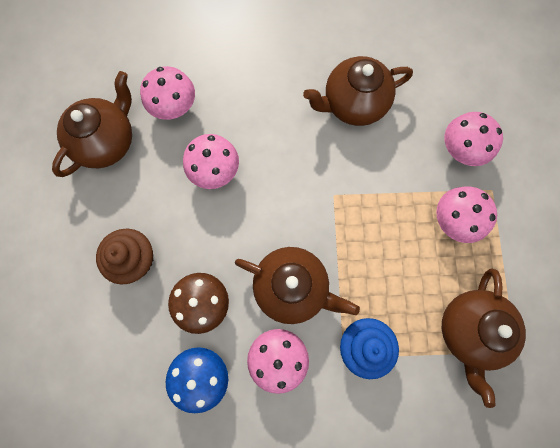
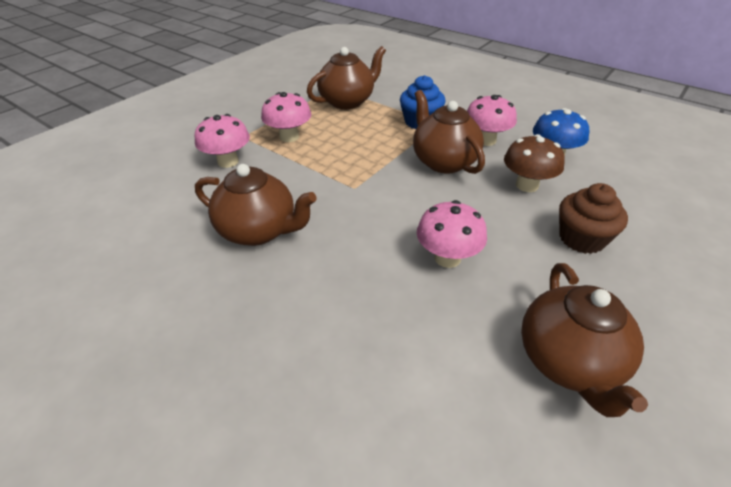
camera: 140 degrees left, 35 degrees down
(107, 141) = (569, 362): brown teapot -> brown teapot turned 75 degrees counterclockwise
(174, 107) = (448, 345): pink mushroom -> none

